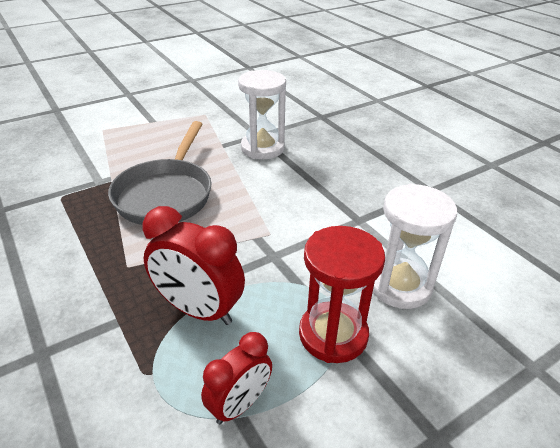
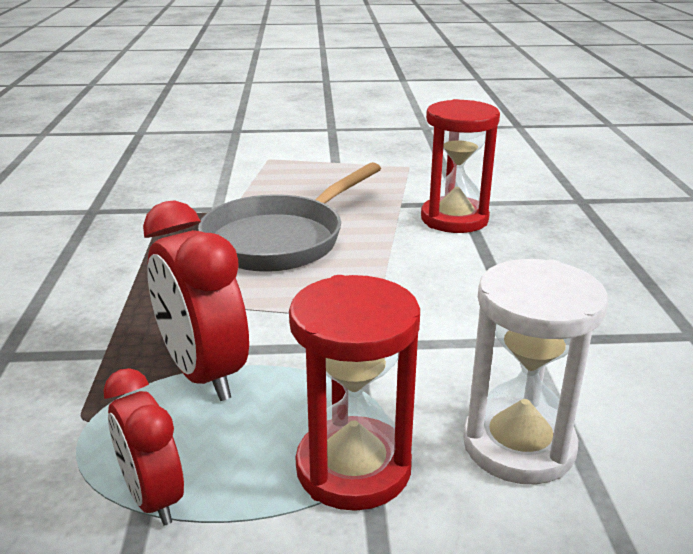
camera: 30 degrees right, 10 degrees down
(239, 404) = (153, 497): red clock -> red clock turned 75 degrees clockwise
(262, 148) = (454, 219): white hourglass -> red hourglass

